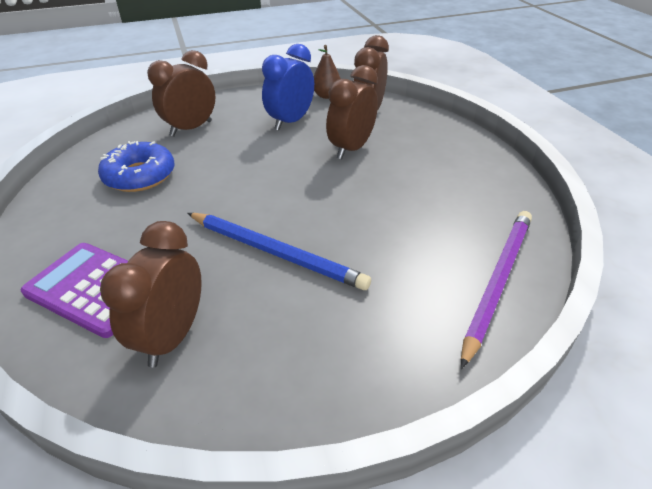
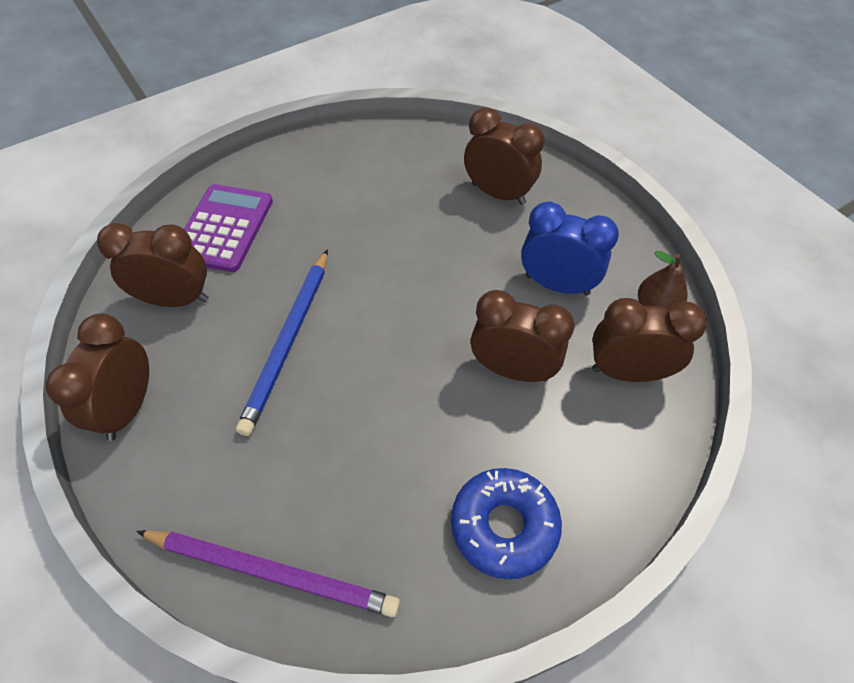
camera: 75 degrees right, 15 degrees up
(140, 176) = (389, 189): blue donut -> blue donut (504, 526)
(306, 385) = (128, 408): none -> brown clock

